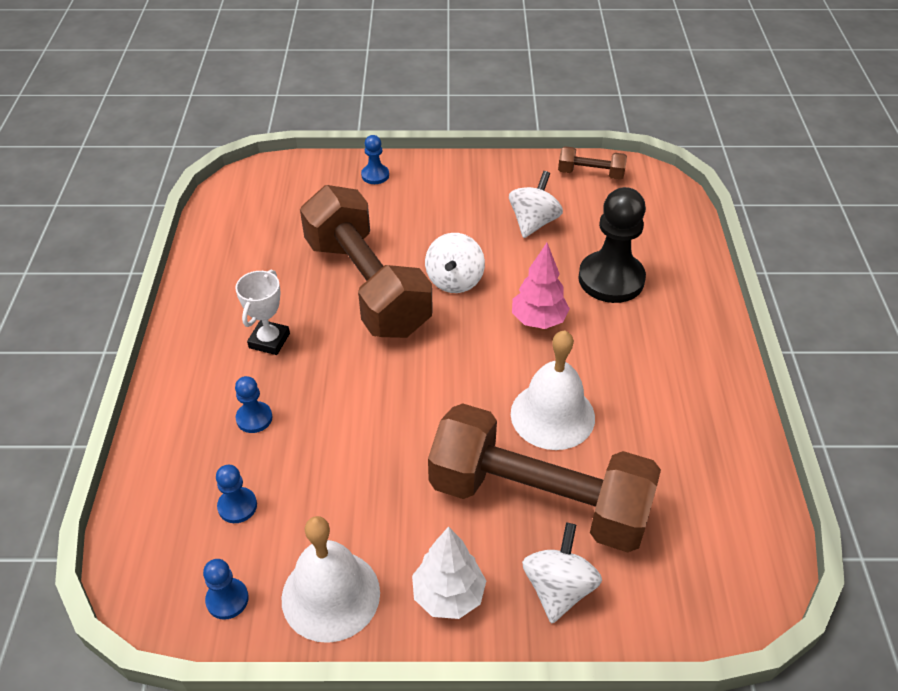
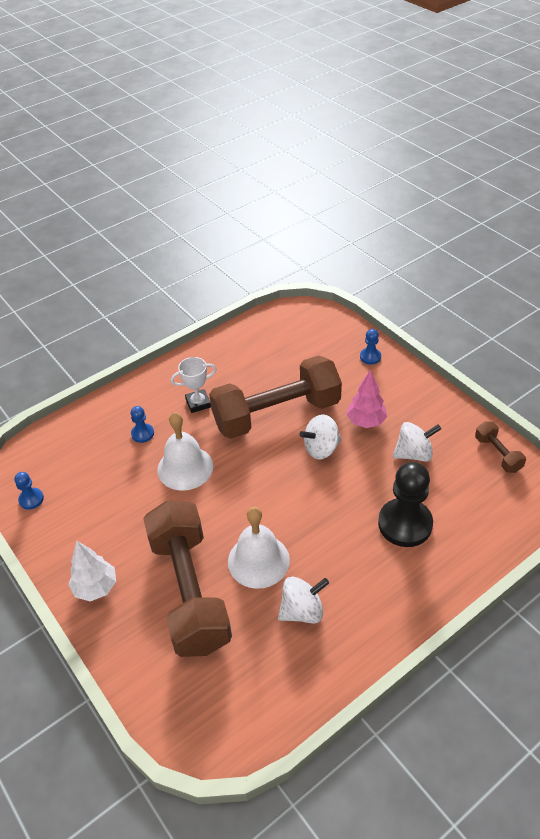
camera: 55 degrees right, 0 degrees up
(237, 506) = (85, 465): blue pawn -> none
(330, 595) = (61, 537): white bell -> white bell (185, 467)
(367, 286) = (276, 414): brown dumbbell -> brown dumbbell turned 45 degrees clockwise
(538, 320) = (329, 508): pink tree -> pink tree (366, 421)
(558, 588) = (136, 636): white spinning top -> white spinning top (302, 610)

